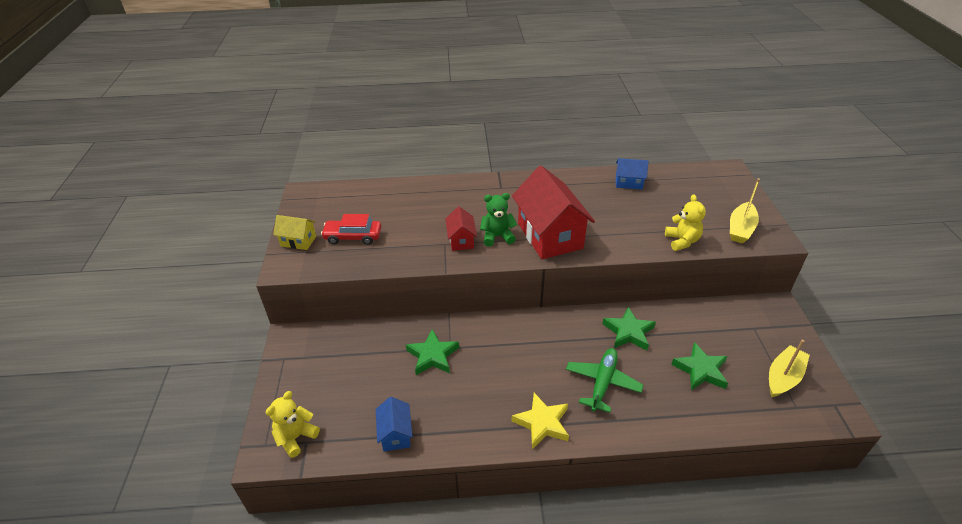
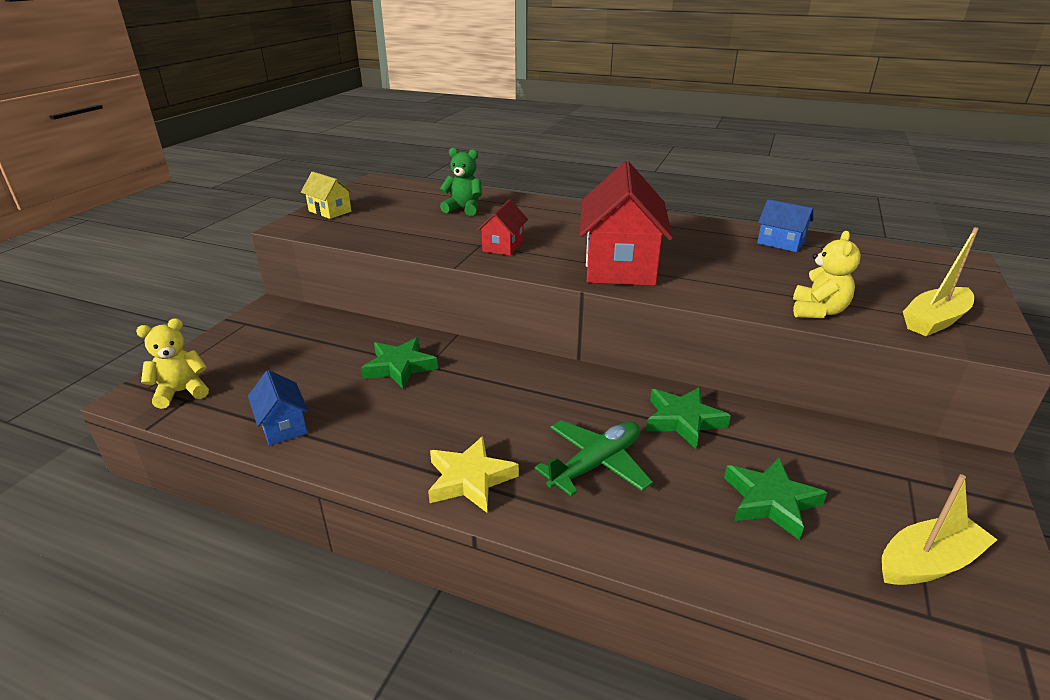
camera: 25 degrees right, 10 degrees down
(353, 237) = (387, 219): red car -> none
(395, 434) = (283, 426): blue house -> blue house turned 45 degrees counterclockwise
(497, 236) = (550, 252): green teddy bear -> green teddy bear (463, 209)

